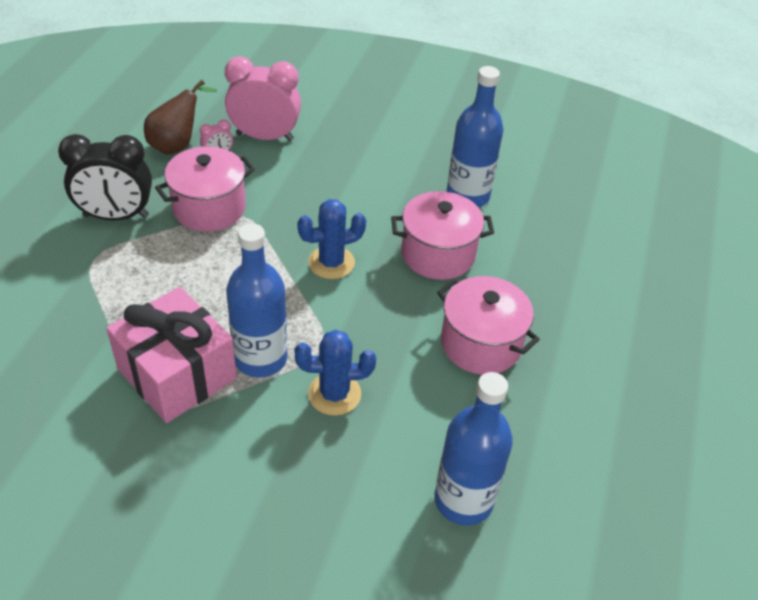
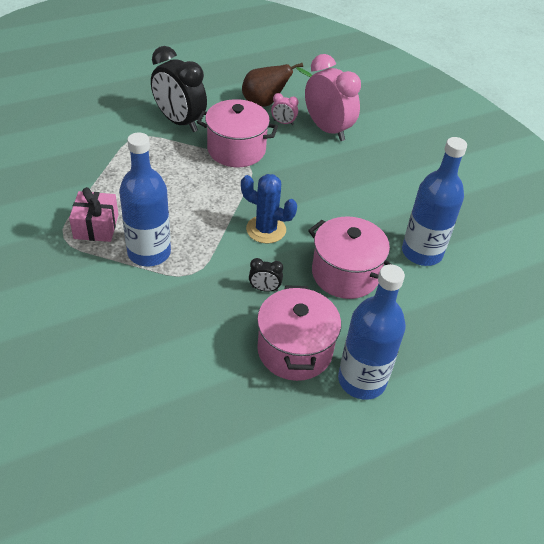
camera: 45 degrees right, 0 degrees up
(177, 373) = (96, 226): pink gift -> pink gift, size x0.58
(334, 394) = (161, 305): blue cactus -> none
(396, 313) = (264, 289): none -> black clock
(463, 500) = (148, 431): blue bottle -> blue bottle (362, 380)

